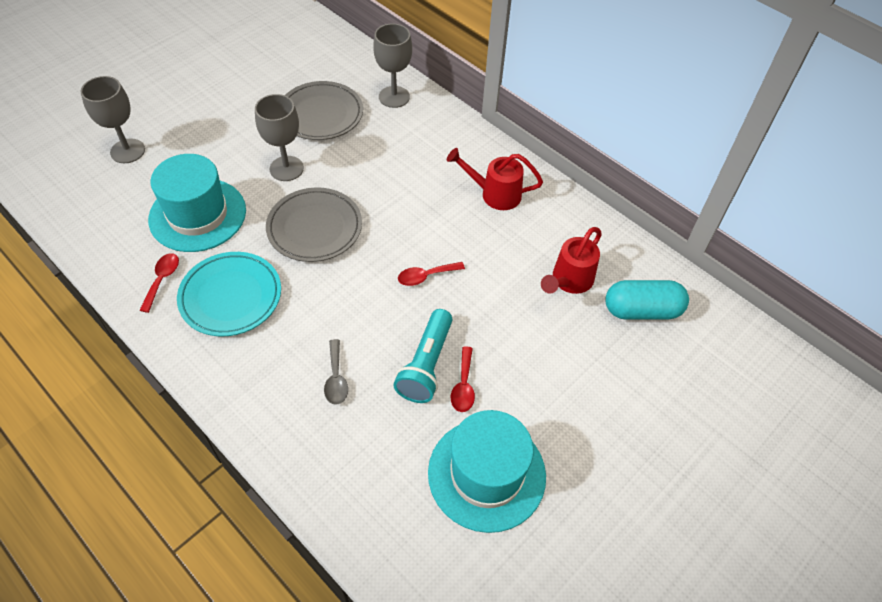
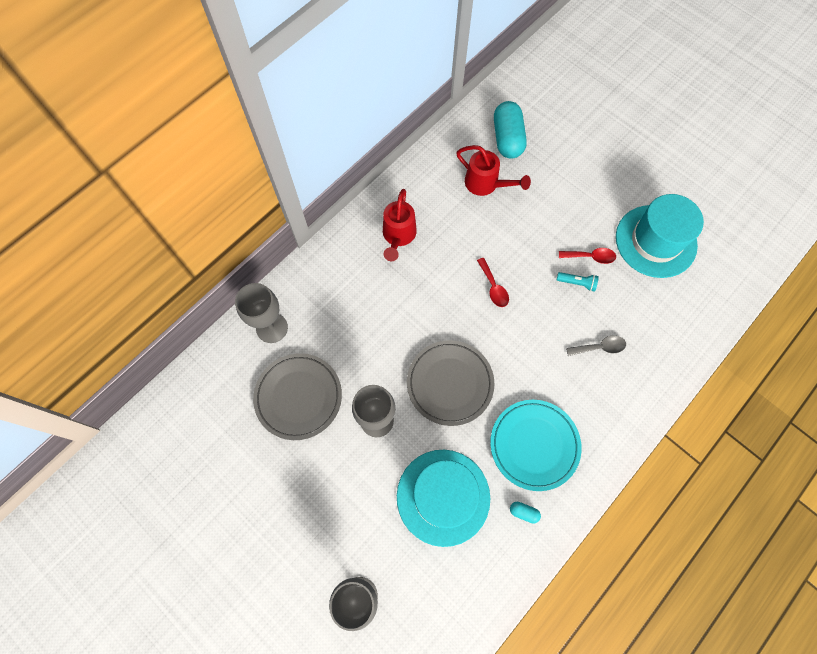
camera: 90 degrees left, 15 degrees up
(162, 280) = (523, 512): red spoon -> turquoise capsule
(426, 365) = (577, 283): turquoise flashlight -> turquoise flashlight, size x0.52

